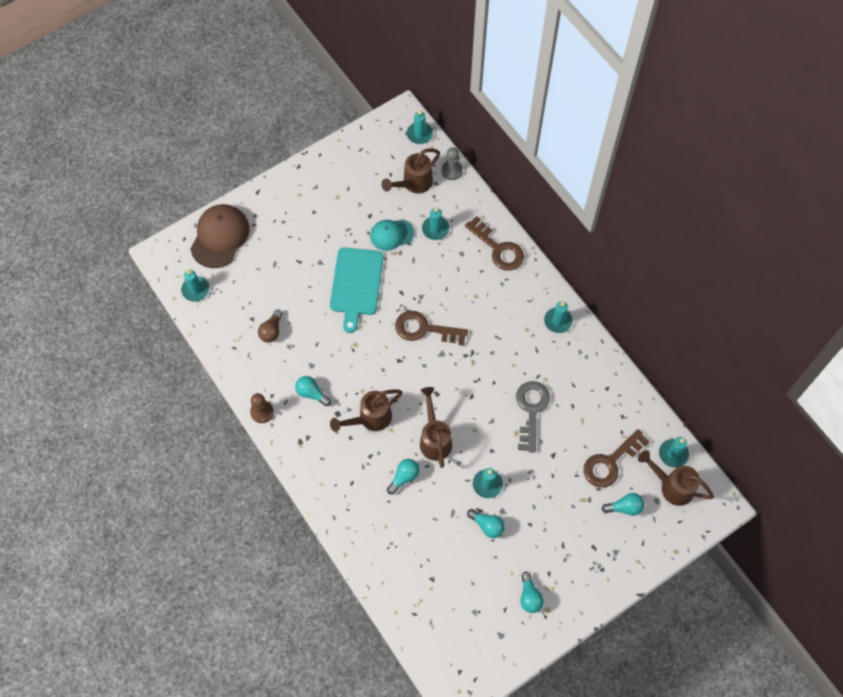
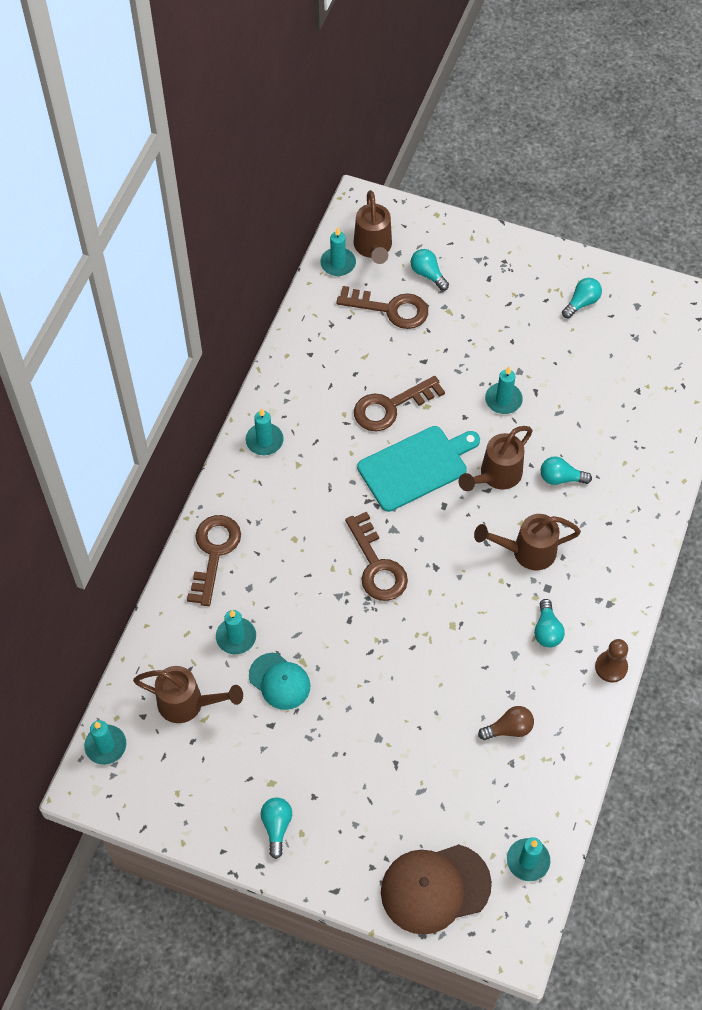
camera: 125 degrees left, 5 degrees down
(356, 284) = (376, 676): turquoise cutting board -> turquoise cutting board (416, 467)
(370, 419) = (526, 552): brown watering can -> brown watering can turned 150 degrees clockwise
(452, 171) = (137, 671): grey pawn -> none
(487, 526) = (545, 375): turquoise light bulb -> turquoise light bulb (276, 826)
(531, 410) = (390, 407): grey key -> brown key

